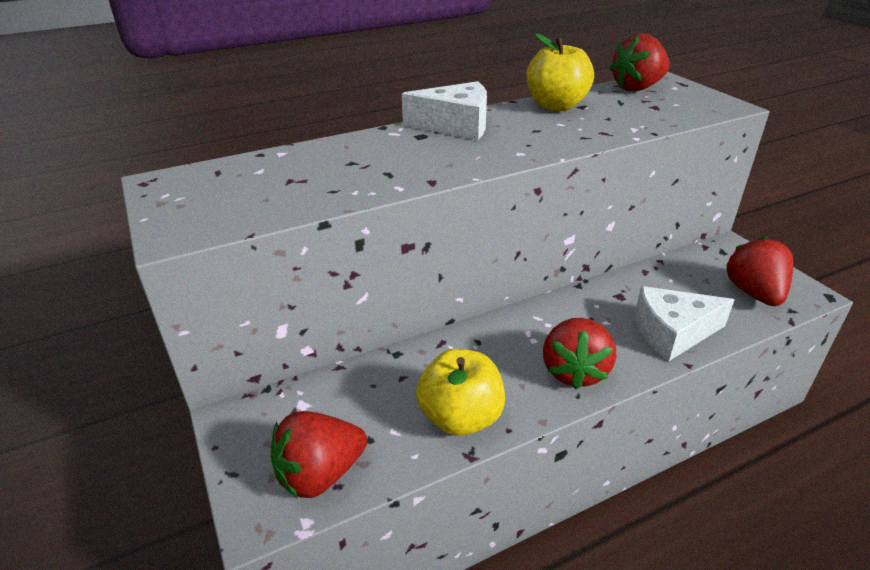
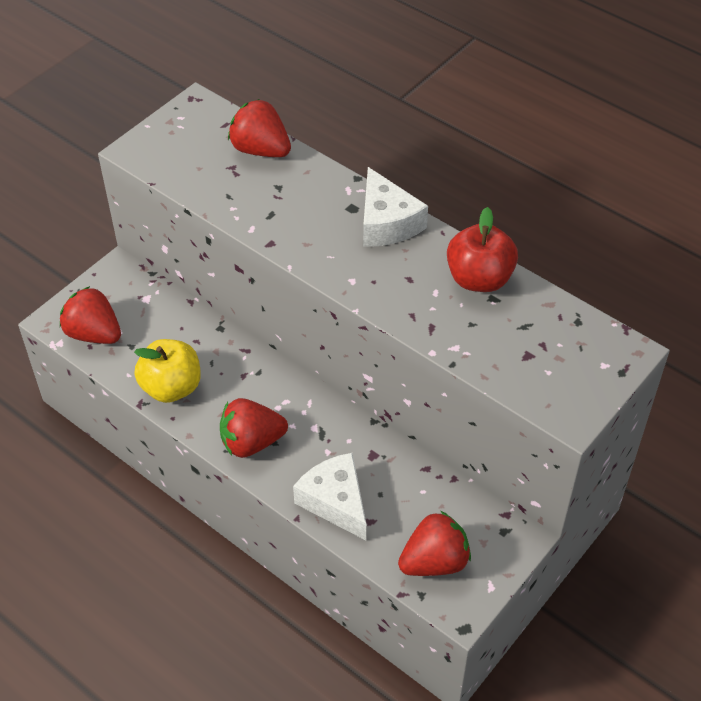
camera: 65 degrees right, 15 degrees up
(556, 106) = (479, 279): yellow apple -> red apple
(637, 88) = (578, 333): red strawberry -> red strawberry (260, 150)

